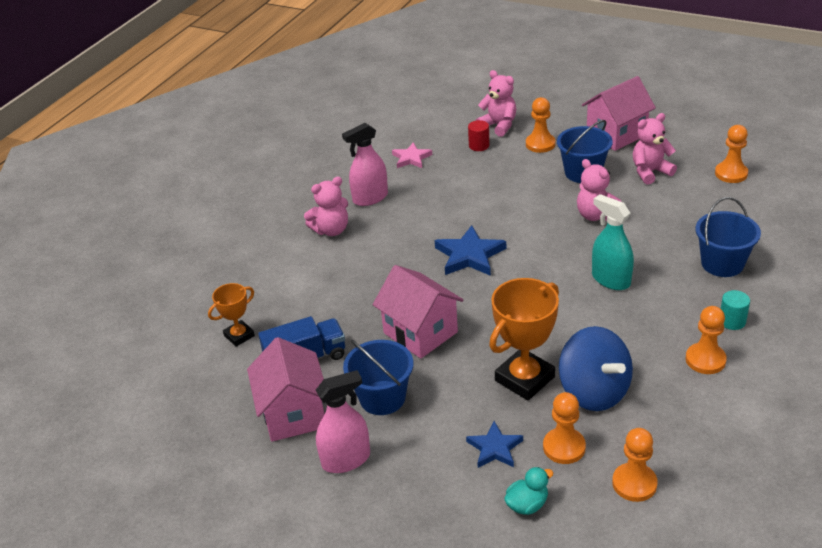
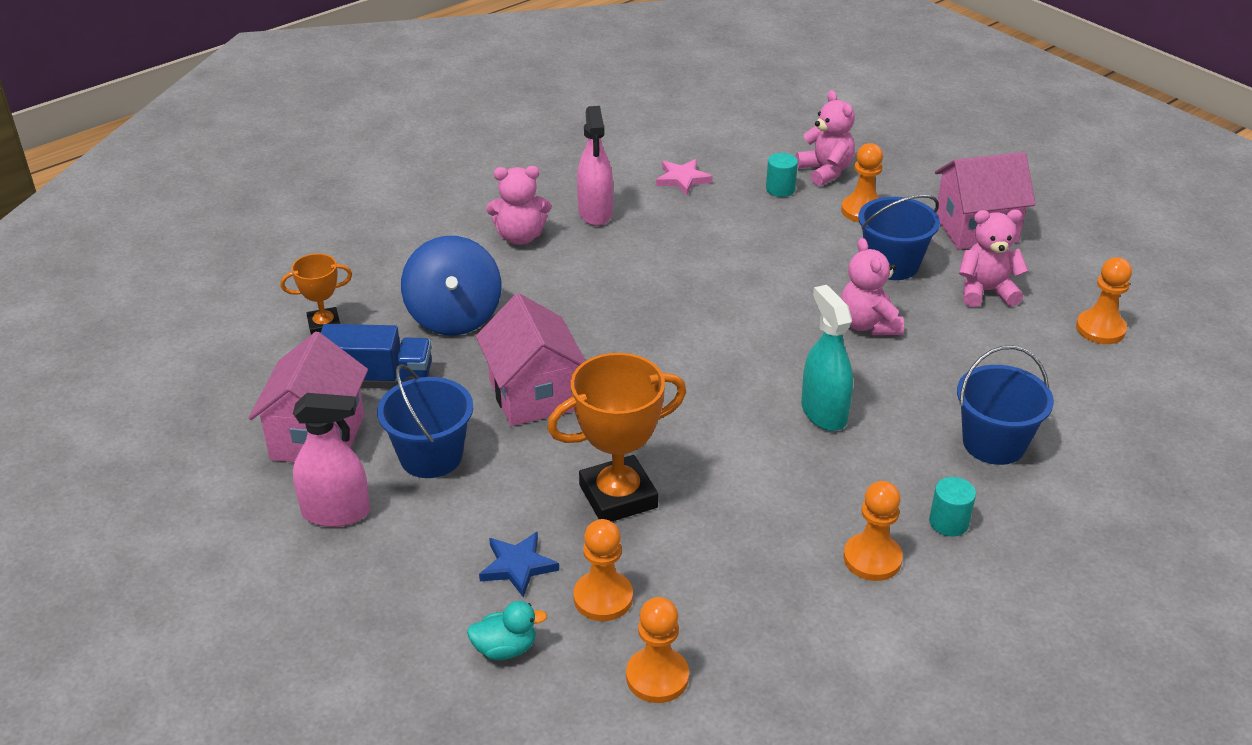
camera: 20 degrees right, 0 degrees up
(370, 198) = (595, 213): pink spray bottle -> pink spray bottle turned 90 degrees counterclockwise
(469, 255) = (664, 322): blue star -> none
(479, 146) = (780, 189): red cylinder -> turquoise cylinder
(594, 391) = (693, 544): blue spinning top -> blue spinning top (454, 317)

